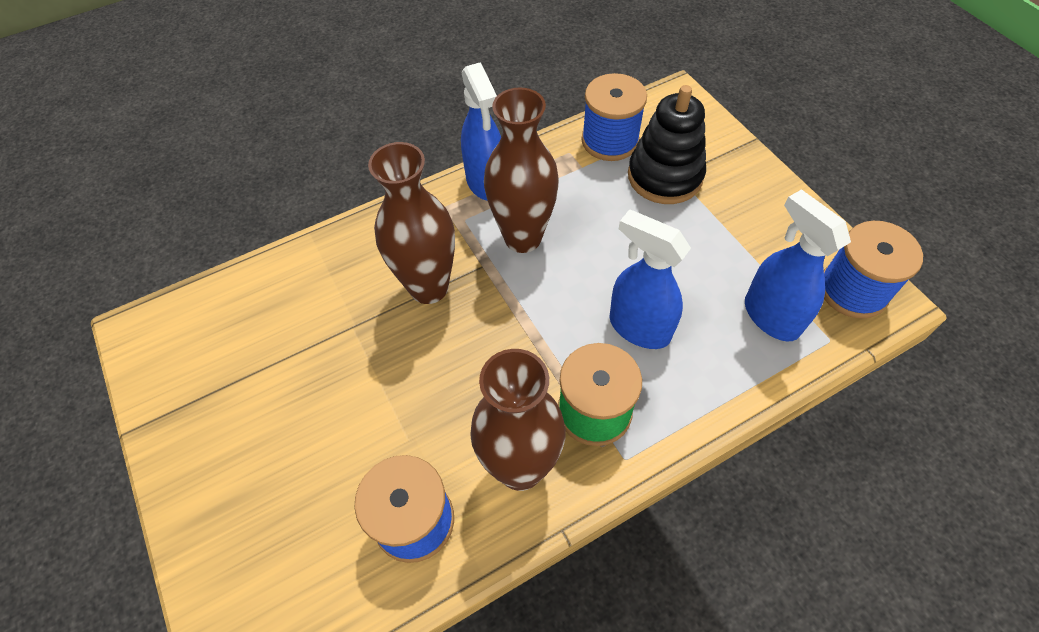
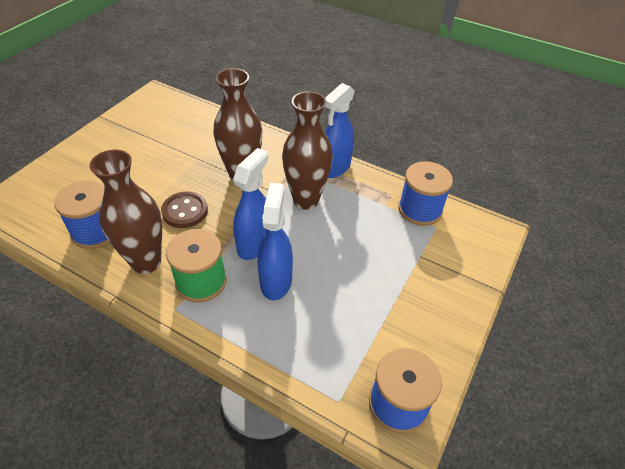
camera: 55 degrees right, 10 degrees down
(451, 383) = (185, 211): none -> brown button
(665, 176) = (413, 249): black stacking toy -> none
(770, 316) = (335, 354): blue spray bottle -> blue spray bottle (255, 244)

